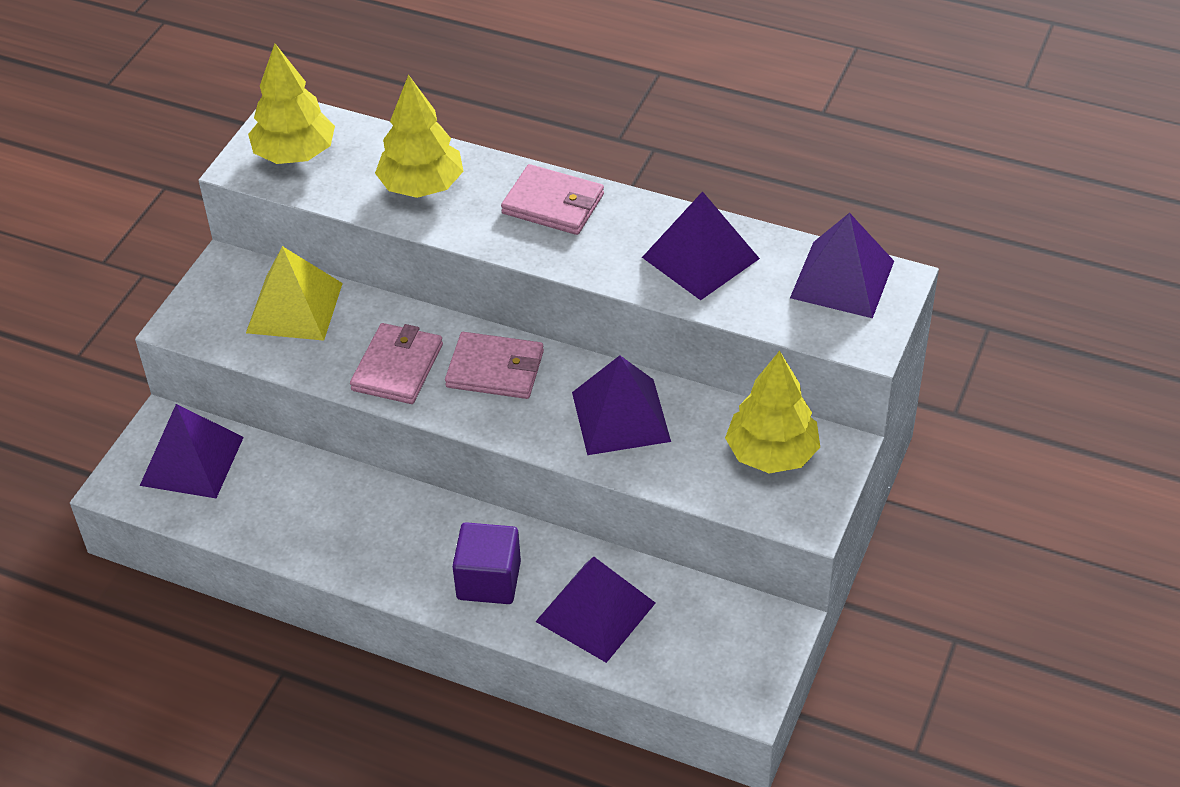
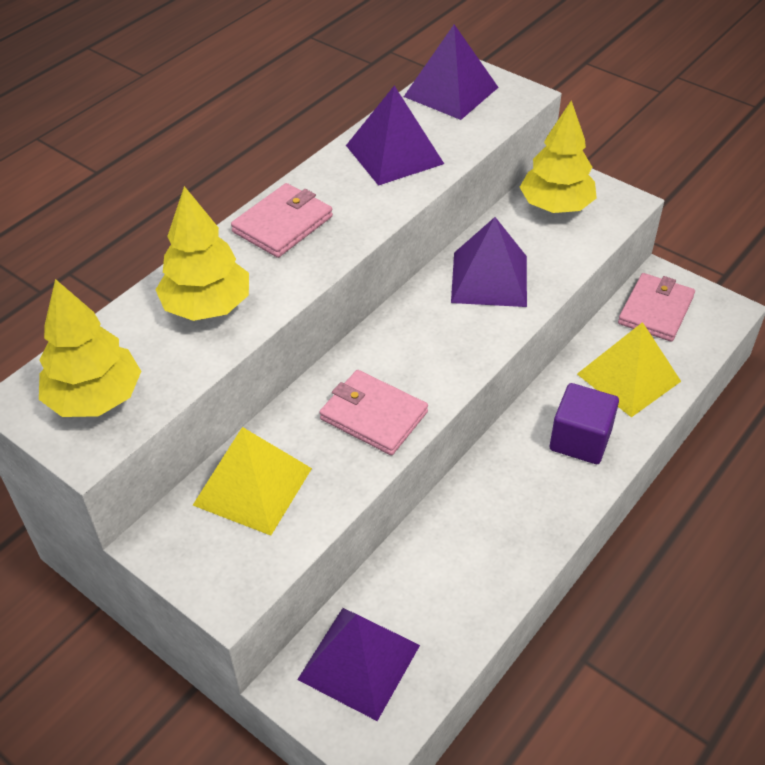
camera: 75 degrees left, 0 degrees up
(495, 369) = (404, 347): pink wallet -> pink wallet (656, 310)
(596, 612) = (628, 377): purple pyramid -> yellow pyramid

